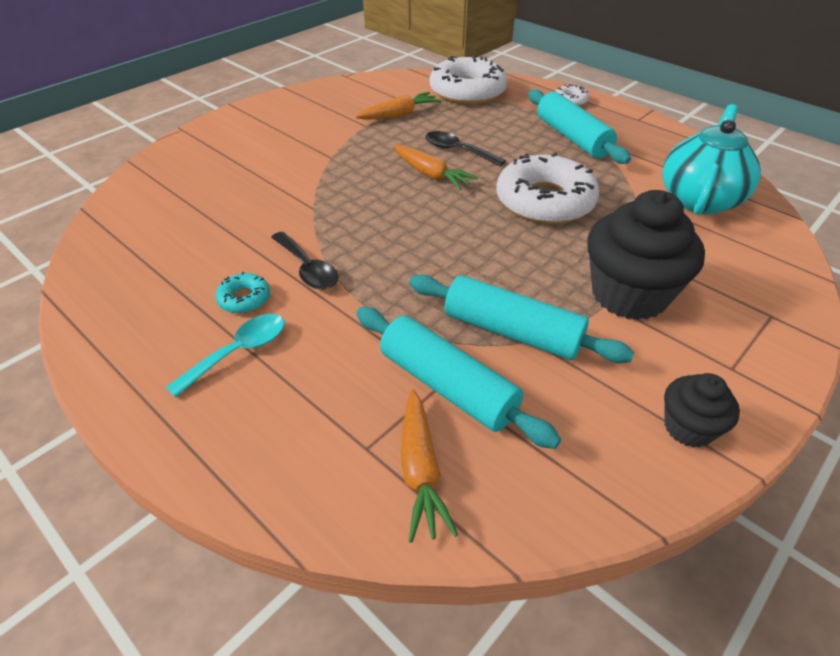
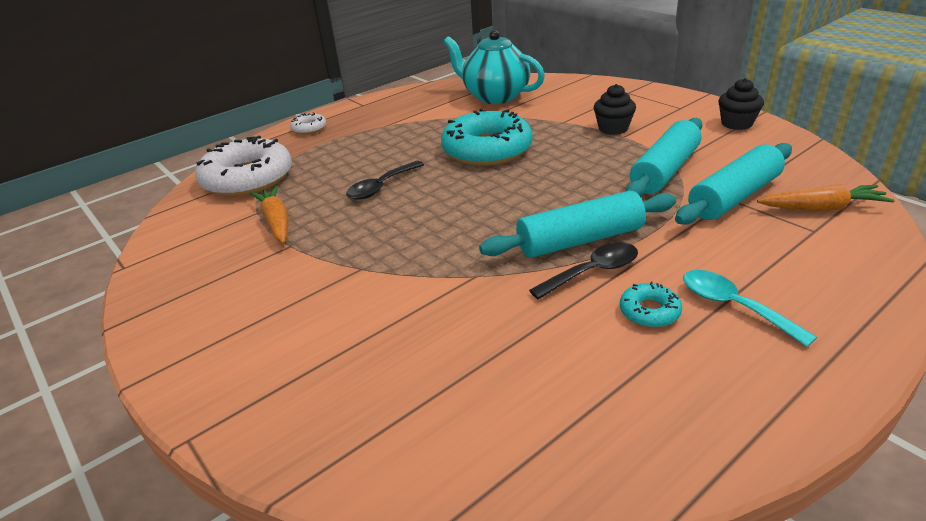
camera: 80 degrees left, 10 degrees down
(431, 175) = (425, 202): orange carrot -> none
(545, 201) = (487, 150): white donut -> turquoise donut
(572, 137) = (382, 132): turquoise rolling pin -> turquoise rolling pin (580, 240)
(629, 294) = (613, 128): black cupcake -> black cupcake, size x0.52

